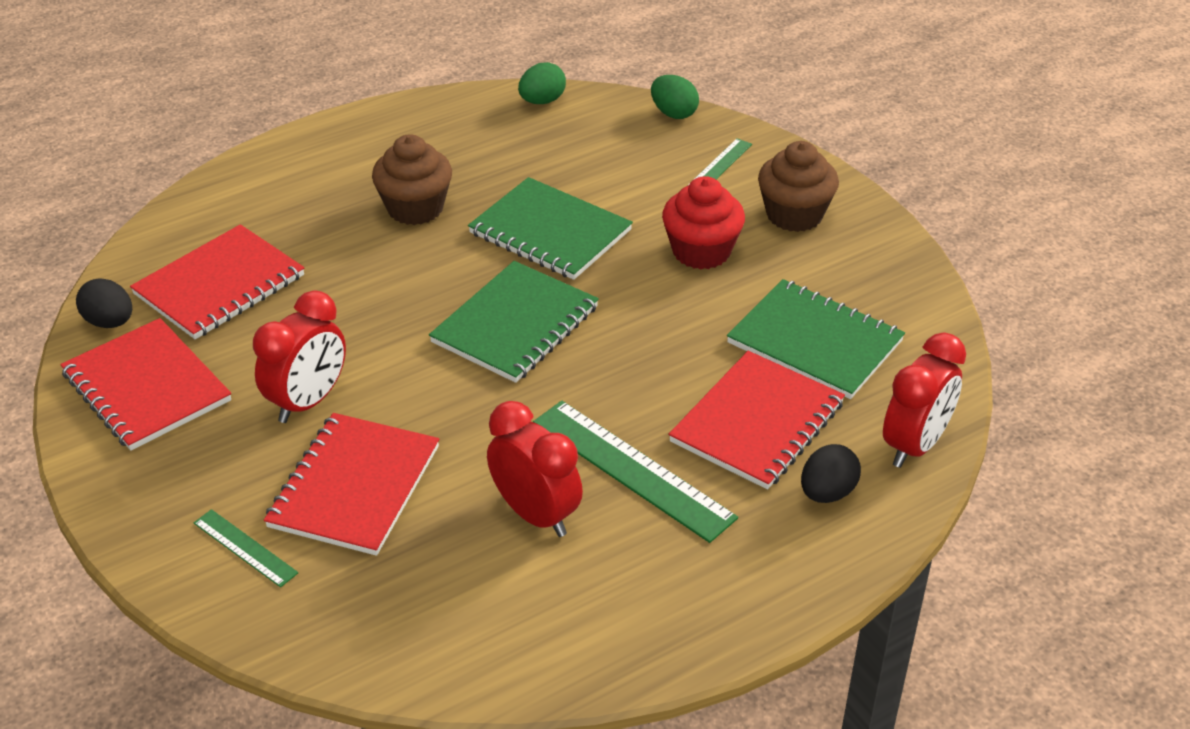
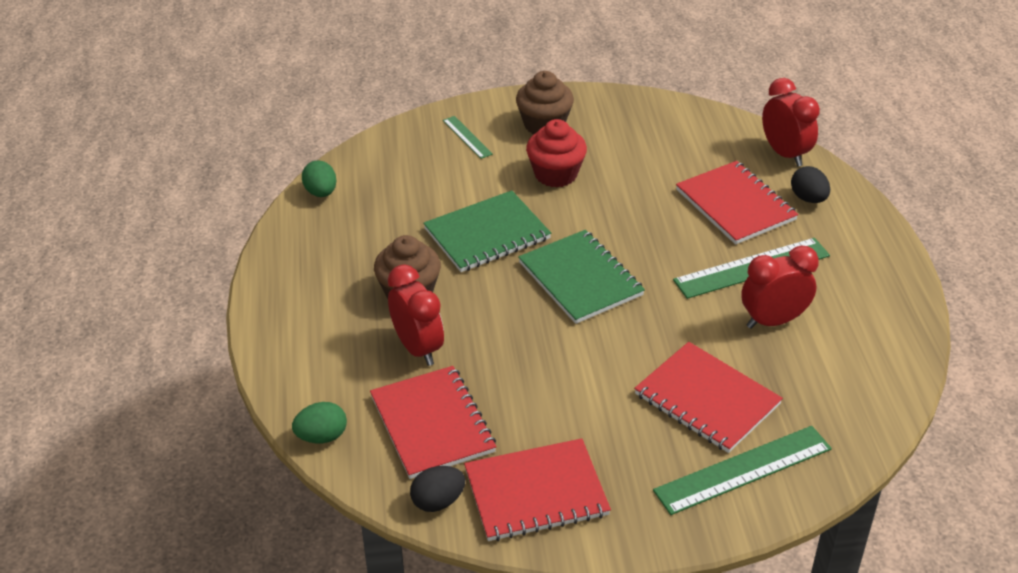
camera: 65 degrees left, 0 degrees up
(245, 547) = (743, 469): green ruler -> green ruler, size x1.91
(308, 402) = (604, 403): red clock -> red clock (418, 348)
(673, 113) = (389, 137): green egg -> green egg (322, 436)
(815, 342) = (674, 159): green notebook -> none

